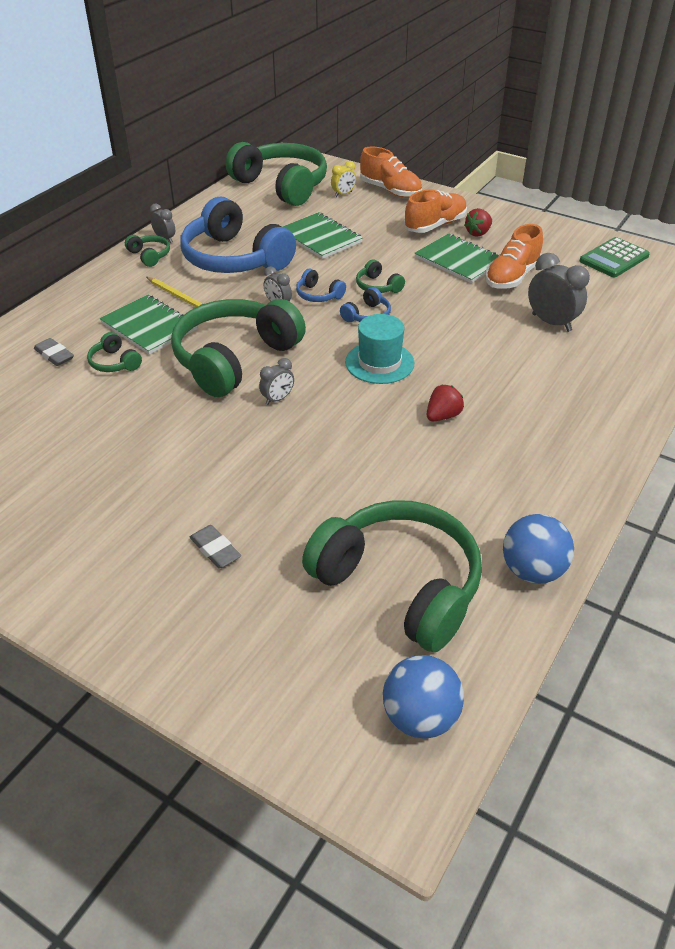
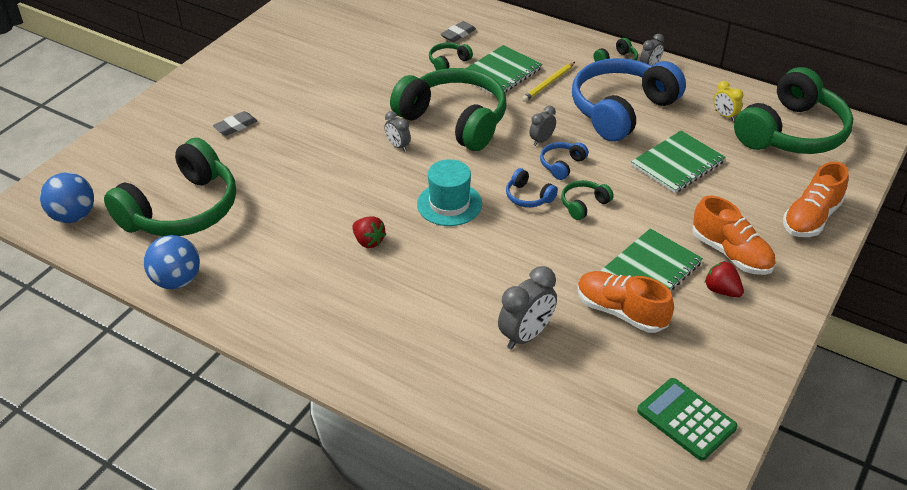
camera: 90 degrees right, 0 degrees up
(343, 194) = (787, 179): yellow clock -> yellow clock (724, 115)

